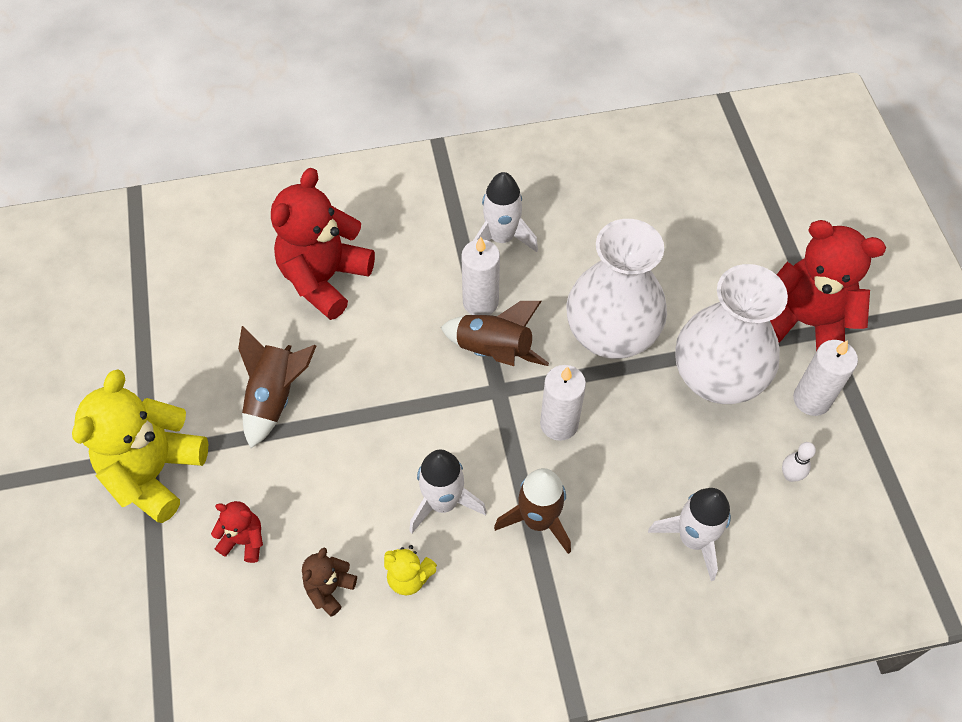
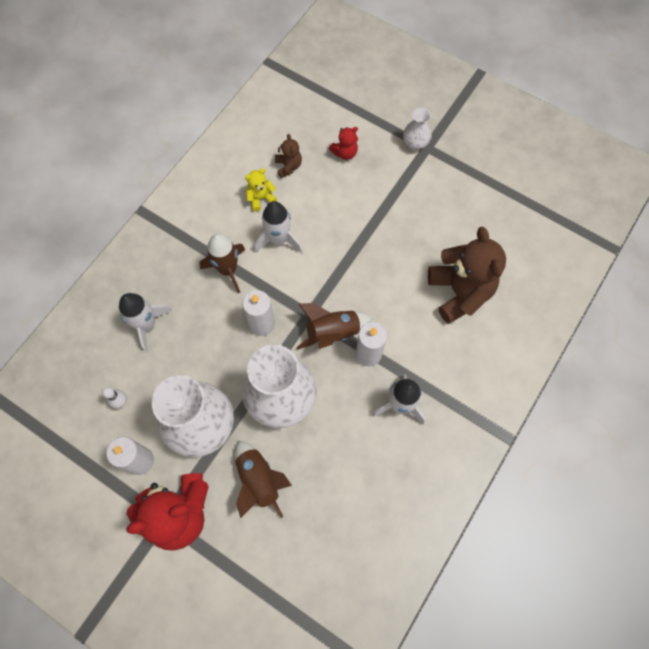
camera: 135 degrees right, 10 degrees up
(154, 472) = (415, 143): yellow teddy bear -> white vase
(275, 397) = (407, 216): brown rocket -> brown rocket (259, 480)
(324, 278) = (459, 292): red teddy bear -> brown teddy bear

